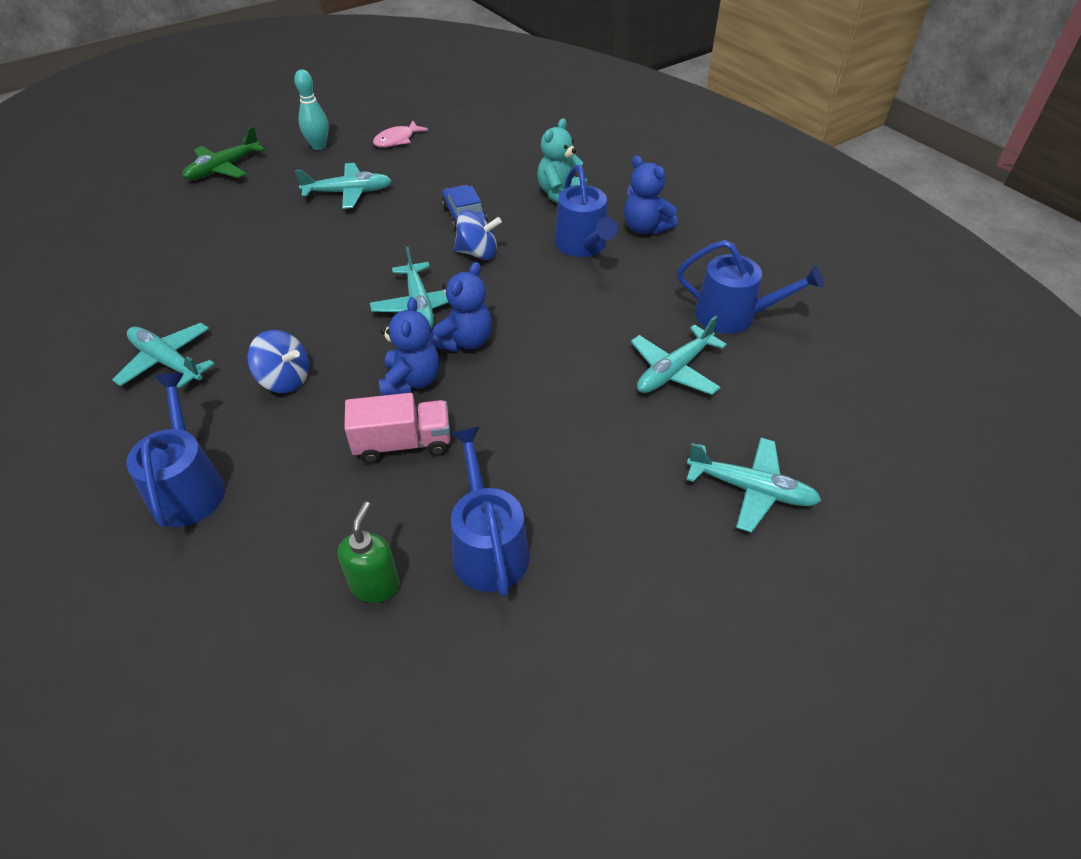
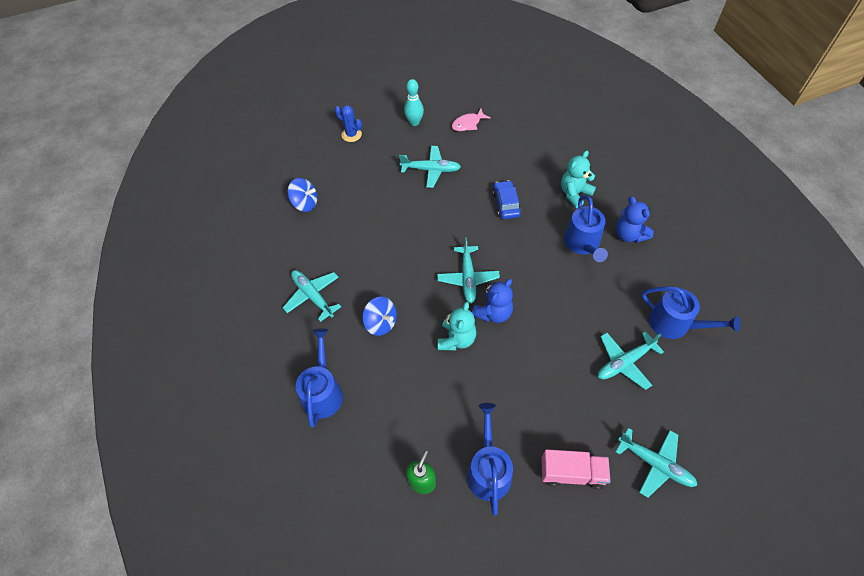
camera: 15 degrees right, 10 degrees up
(224, 168) = (351, 135): green plane -> blue cactus
(403, 443) = (447, 386): pink truck -> pink truck (572, 473)
(411, 381) = (456, 339): blue teddy bear -> turquoise teddy bear
(478, 253) = (511, 239): blue spinning top -> blue spinning top (305, 203)

